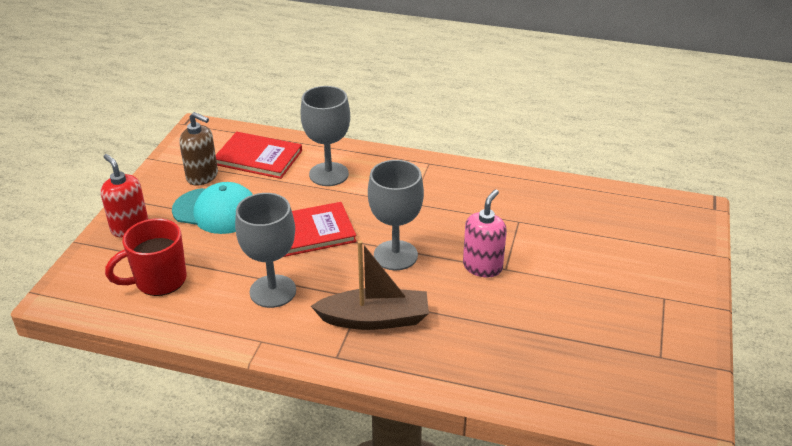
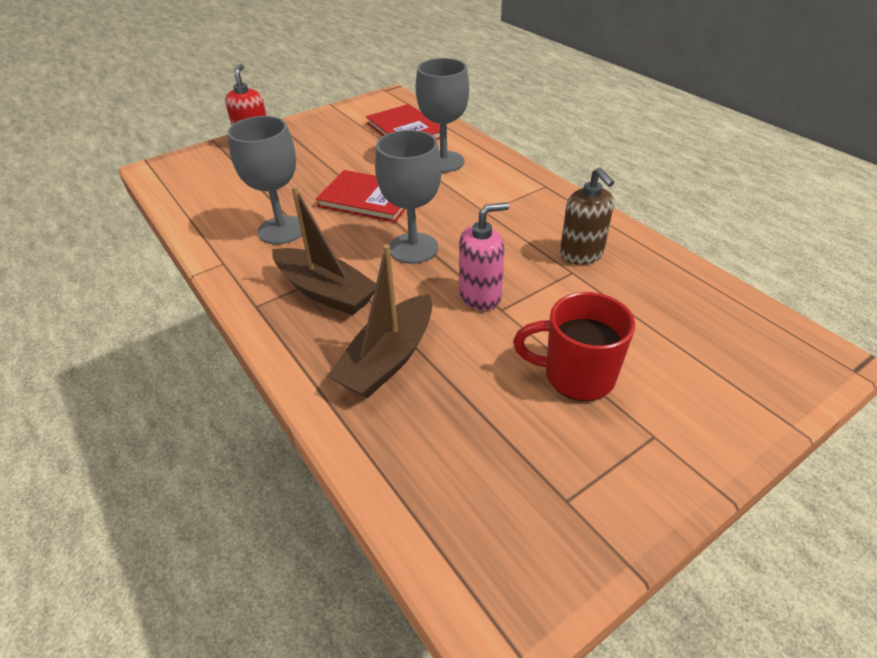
camera: 40 degrees right, 5 degrees up
(159, 281) = (221, 186): red mug -> red mug (576, 376)
(202, 176) = (348, 128): brown soap dispenser -> brown soap dispenser (581, 254)
(216, 211) = (324, 155): turquoise cap -> none
(477, 339) = (388, 359): none -> brown boat

